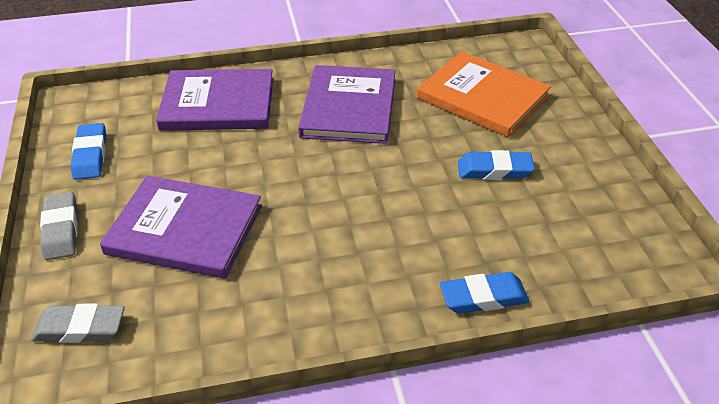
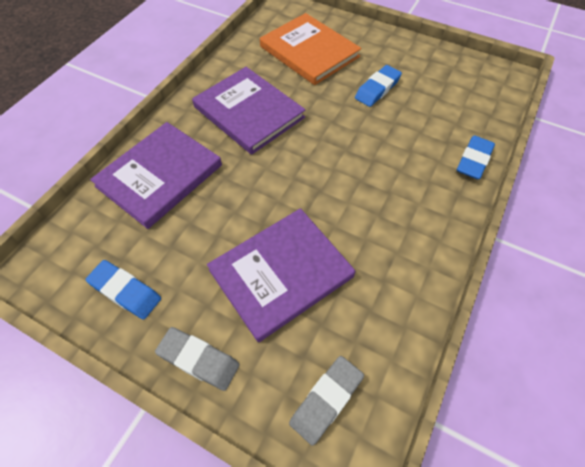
camera: 50 degrees left, 15 degrees up
(482, 97) = (309, 51): orange book -> orange book turned 60 degrees clockwise

